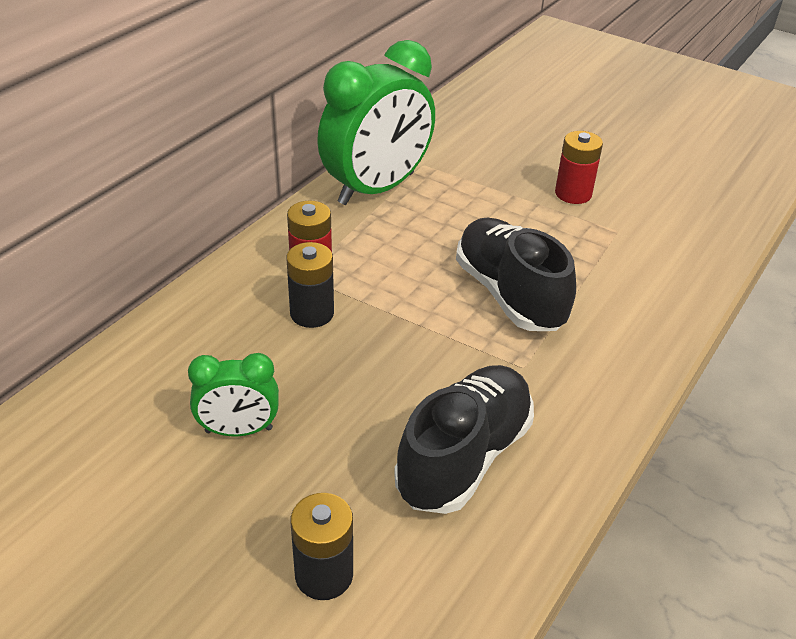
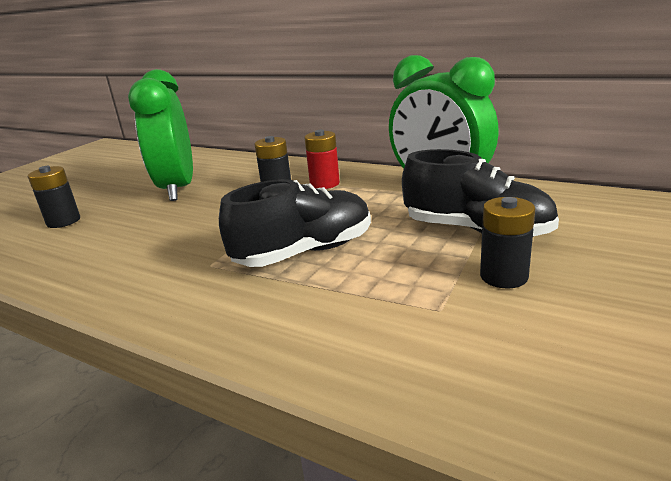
camera: 90 degrees right, 15 degrees down
(239, 430) = (177, 189): green clock -> green clock, size x1.96
(464, 457) = (124, 249): black shoe -> black shoe (476, 231)
(573, 194) = (503, 276): red battery -> black battery

